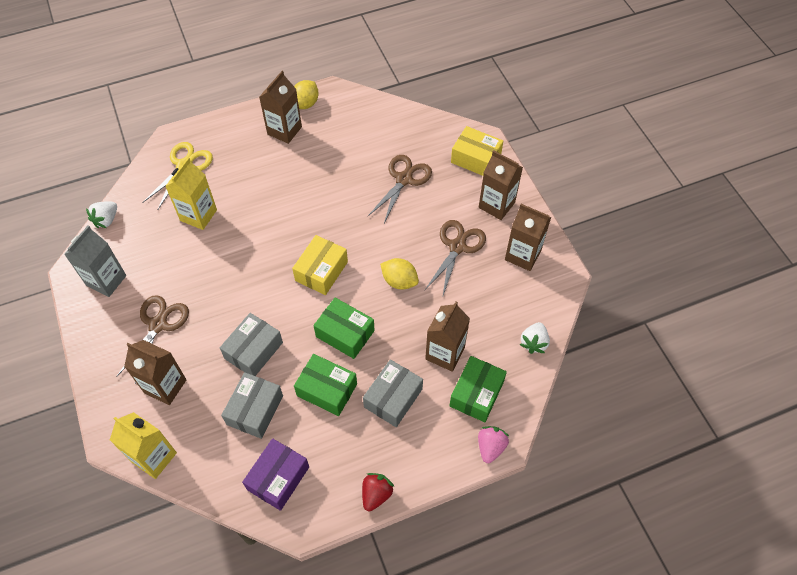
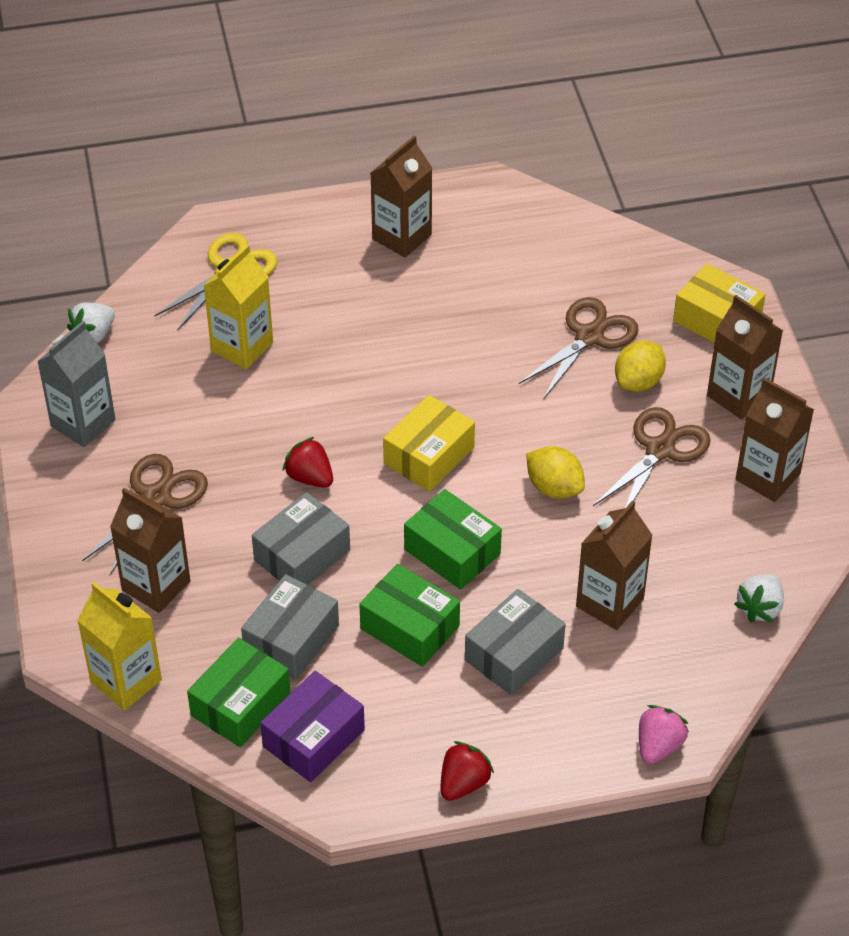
camera: 10 degrees right, 10 degrees down
(251, 296) = (310, 477): none -> red strawberry
(306, 103) = (444, 199): yellow lemon -> yellow lemon (638, 382)
(476, 394) = (650, 668): green box -> green box (241, 704)

